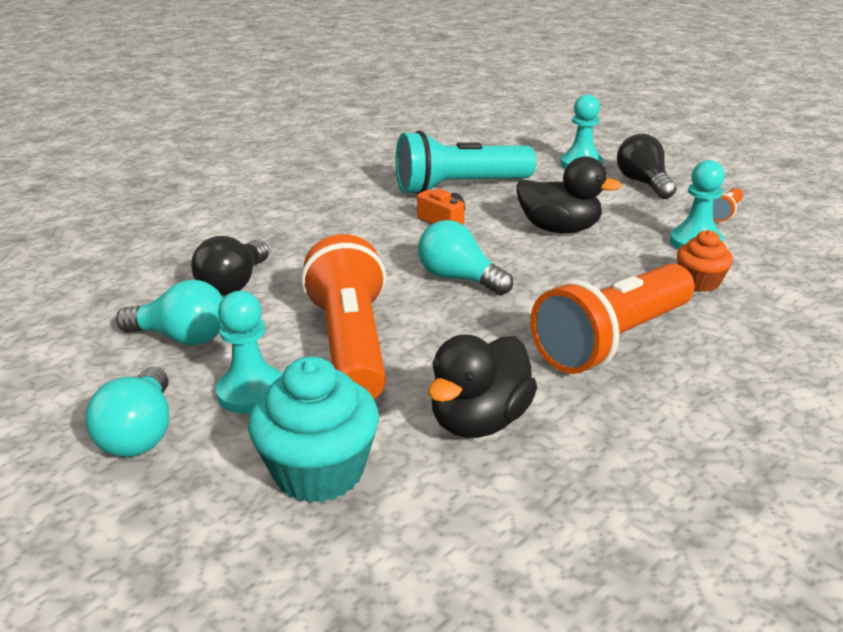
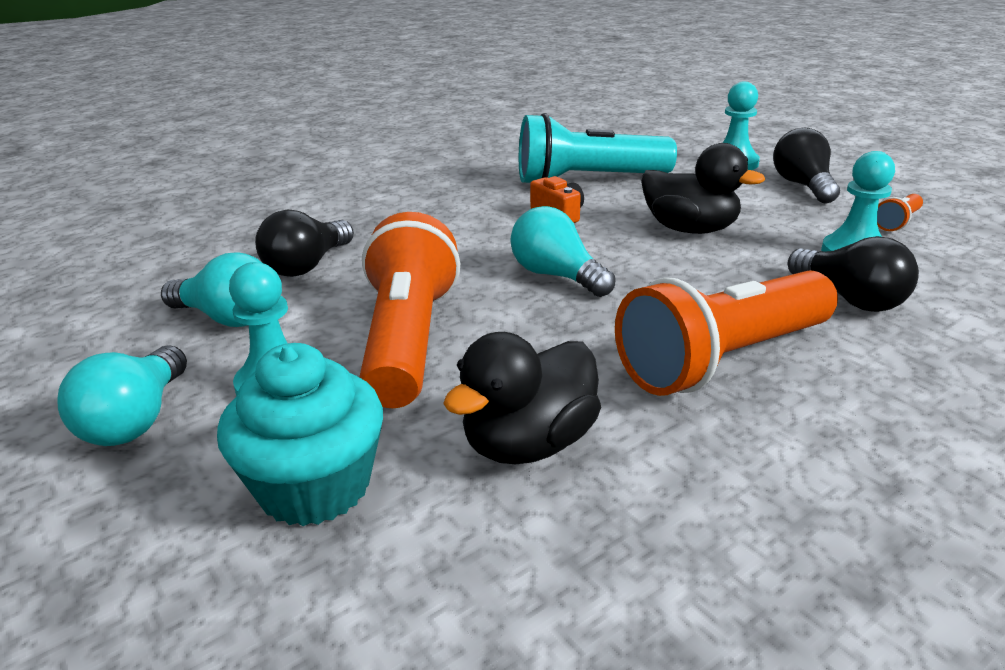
camera: 10 degrees right, 0 degrees up
(699, 282) = (850, 299): orange cupcake -> black light bulb

